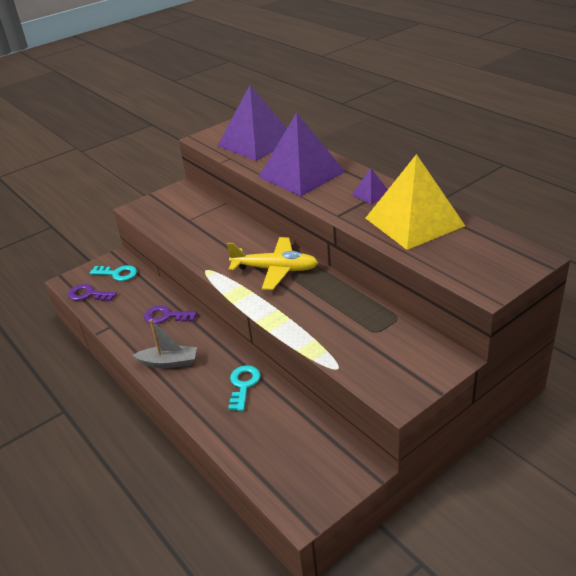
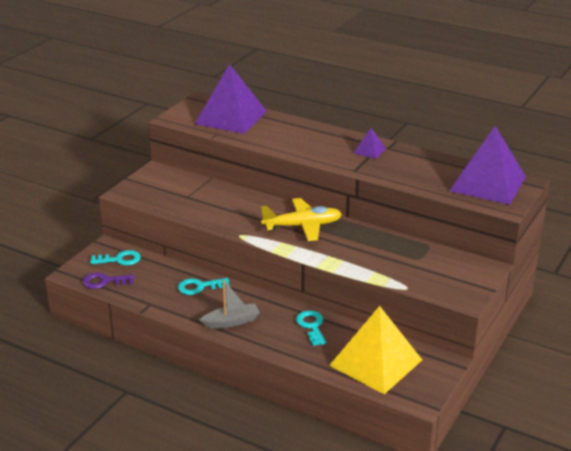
camera: 25 degrees left, 5 degrees down
(166, 316) = (199, 287): purple key -> turquoise key
(301, 174) = (296, 141): purple pyramid -> purple pyramid (488, 183)
(414, 221) = (420, 167): yellow pyramid -> yellow pyramid (375, 362)

